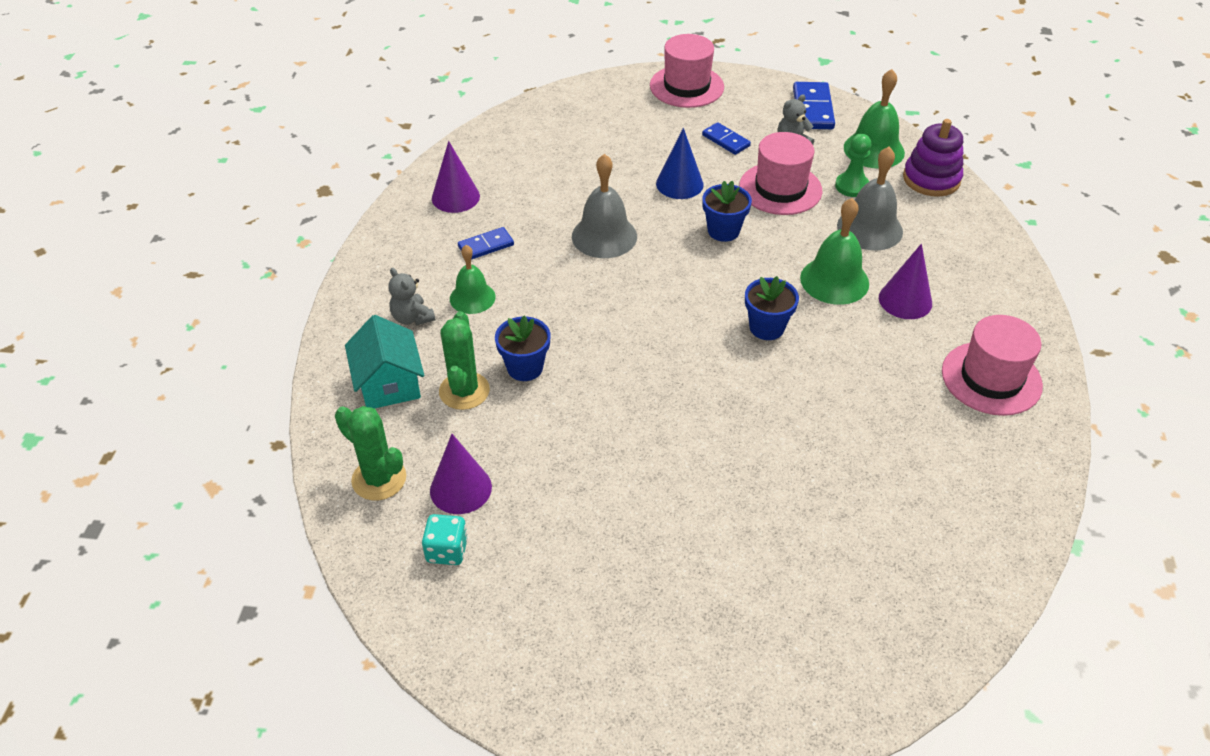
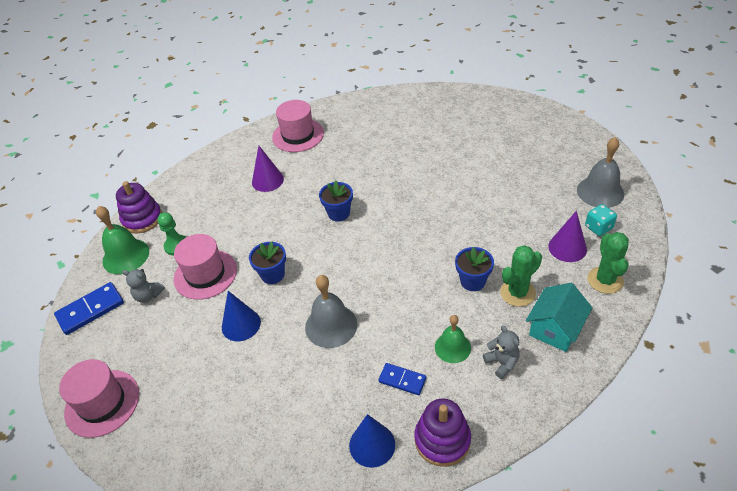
camera: 125 degrees left, 0 degrees up
(404, 235) = (442, 440): none -> purple stacking toy
(412, 318) = (502, 363): grey teddy bear -> grey teddy bear turned 45 degrees counterclockwise
(455, 197) = (372, 445): purple cone -> blue cone
(725, 140) = (167, 332): blue domino -> none
(834, 280) = (275, 210): green bell -> none
(869, 228) = (215, 219): grey bell -> grey bell (600, 192)

